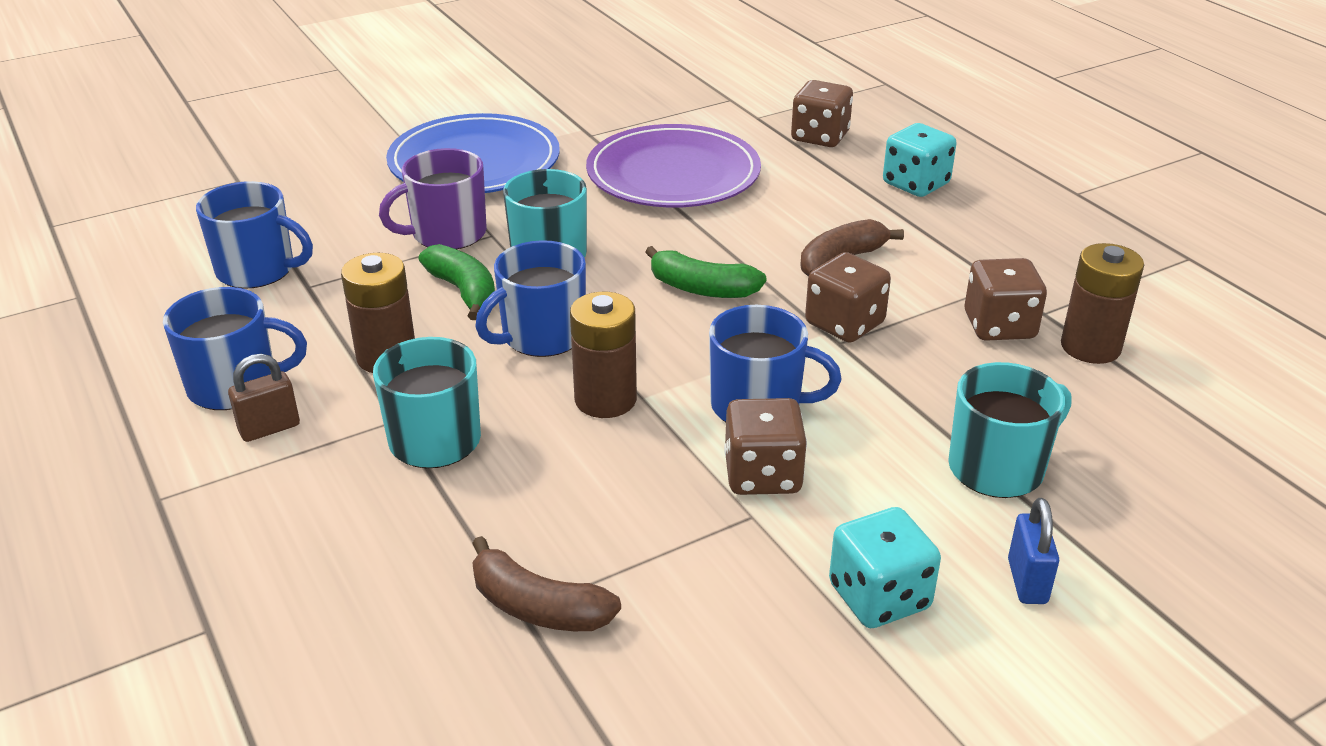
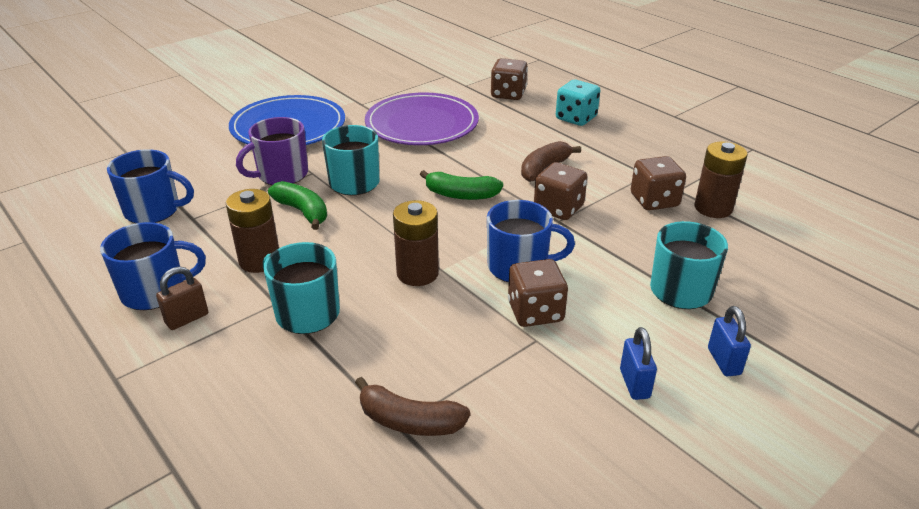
camera: 10 degrees left, 0 degrees up
(541, 336) = (363, 236): blue mug -> none
(879, 597) = (634, 384): turquoise dice -> blue padlock

